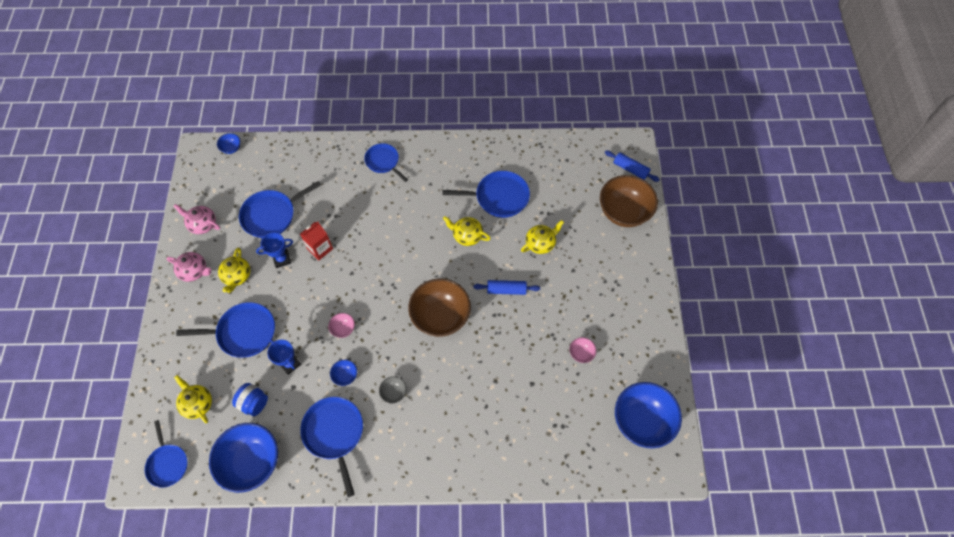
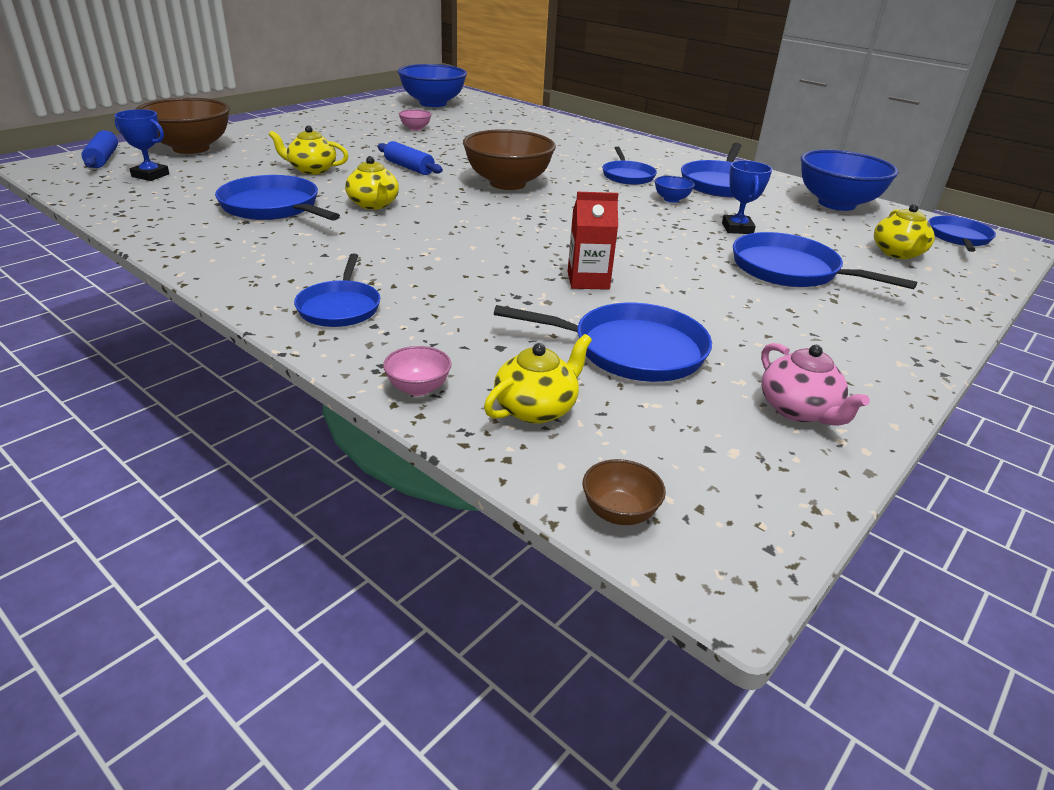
camera: 140 degrees left, 30 degrees down
(194, 271) = (850, 358): pink teapot -> none
(231, 148) = (619, 513): blue bowl -> brown bowl
(237, 276) = (764, 317): yellow teapot -> yellow teapot (536, 408)
(254, 403) = (810, 227): blue jar -> none
(282, 259) = (664, 299): blue trophy -> blue trophy (150, 175)
(343, 329) = (637, 220): pink bowl -> pink bowl (418, 388)
(394, 393) = (627, 176): grey bowl -> blue pan

